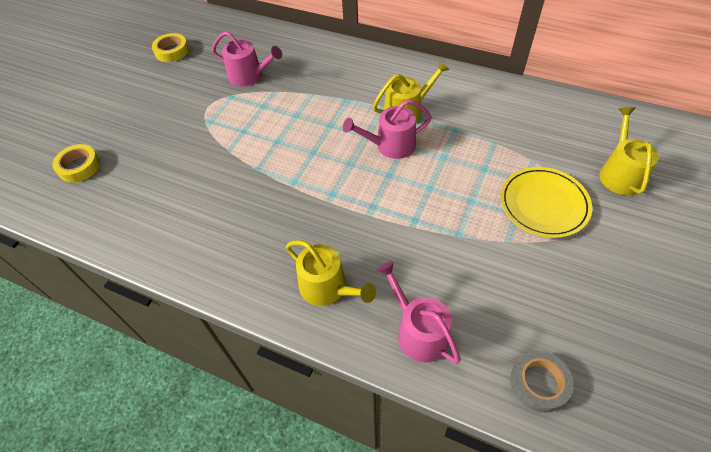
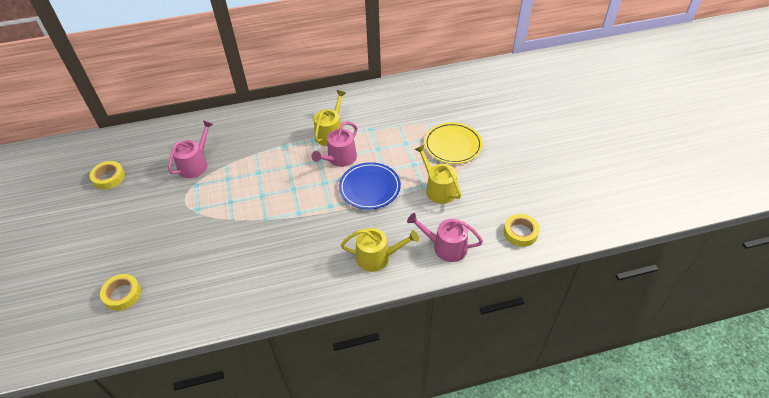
camera: 40 degrees left, 5 degrees down
(249, 76) = (195, 164): pink watering can -> pink watering can turned 45 degrees counterclockwise
(393, 198) = (369, 188): none -> blue plate
(539, 383) = (520, 232): grey tape -> yellow tape
(619, 173) = (476, 108): yellow watering can -> yellow watering can (438, 189)

